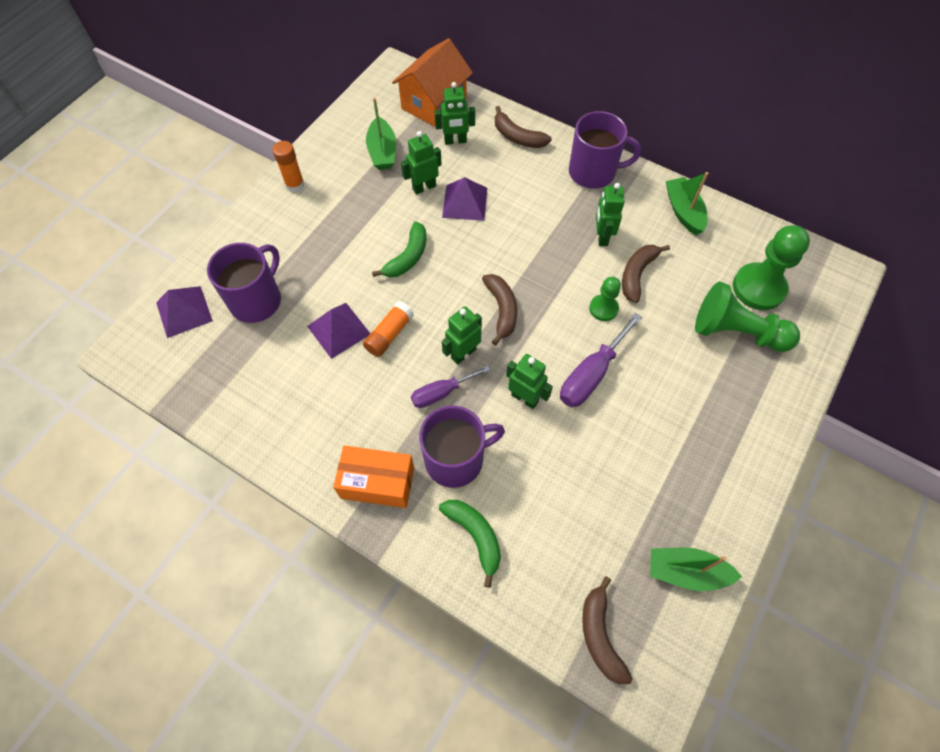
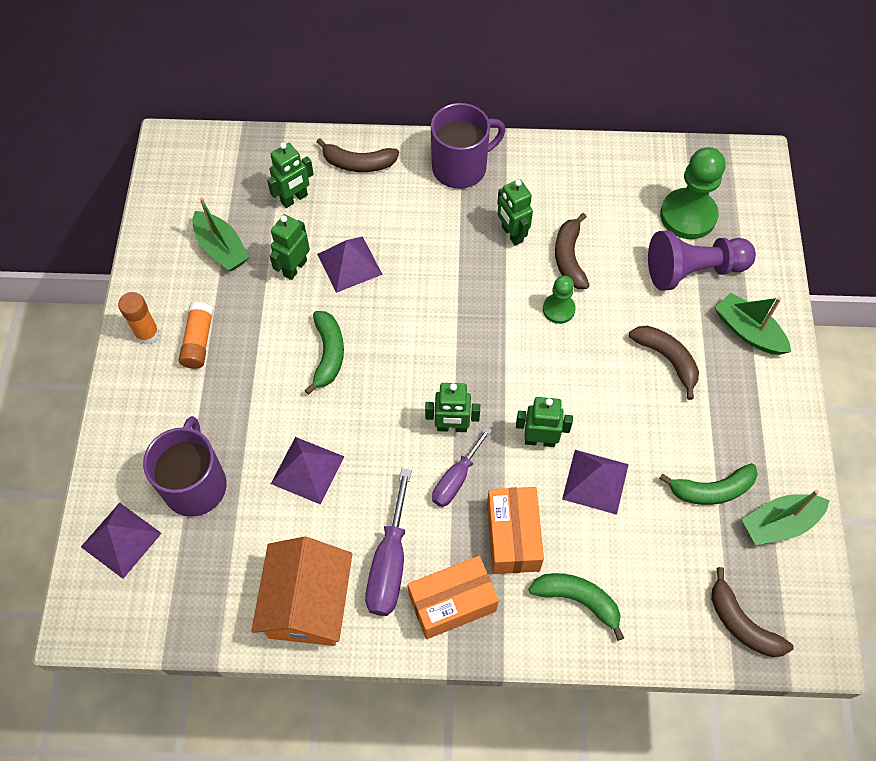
camera: 30 degrees left, 0 degrees up
(389, 334) = (364, 447): orange glue stick -> orange glue stick (198, 341)
(434, 103) = (242, 165): orange house -> orange house (308, 603)
(456, 459) = (513, 537): purple mug -> orange box
(463, 353) = (452, 427): green robot -> green robot turned 105 degrees counterclockwise
(502, 310) = (461, 362): brown banana -> brown banana (667, 359)
(549, 453) = (595, 481): none -> purple pyramid
(591, 375) = (587, 383): purple screwdriver -> purple screwdriver (389, 563)
(642, 512) = (711, 490): none -> green banana
(683, 211) = (574, 169): green boat -> green boat (748, 331)
(736, 332) = (693, 270): green pawn -> purple pawn

